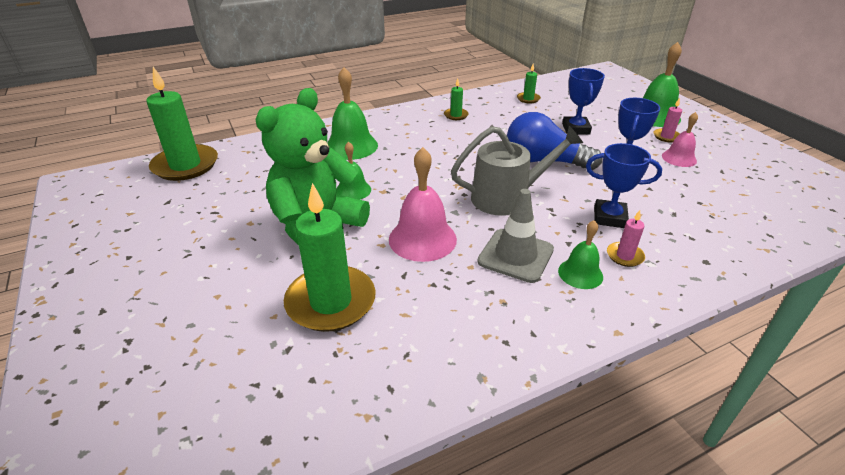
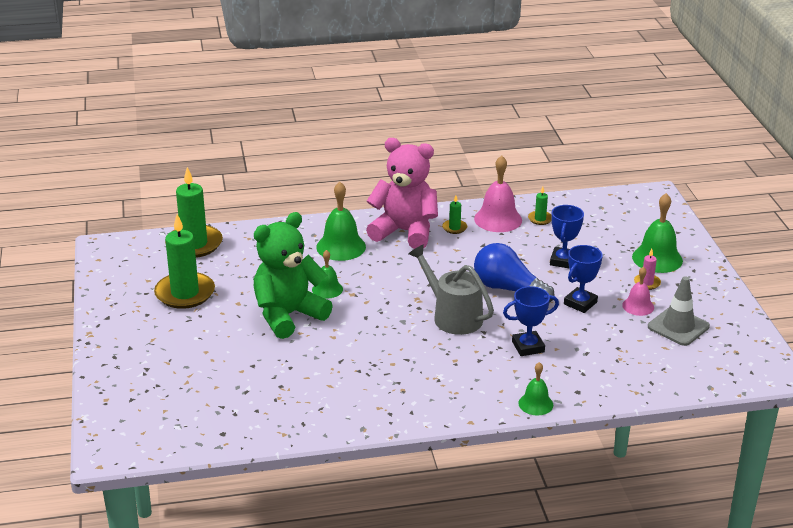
camera: 15 degrees right, 5 degrees down
(331, 302) = (282, 369): green candle -> green candle (185, 293)
(410, 125) = (405, 232): none -> pink teddy bear
(422, 239) = (366, 338): pink bell -> pink bell (498, 219)
(507, 197) = (453, 316): grey watering can -> grey watering can turned 135 degrees counterclockwise
(515, 255) = (431, 362): grey traffic cone -> grey traffic cone (678, 326)
(580, 273) = (472, 382): green bell -> green bell (535, 404)
(609, 217) = (528, 347): blue trophy -> blue trophy turned 45 degrees counterclockwise
(624, 256) = (516, 377): pink candle -> none

